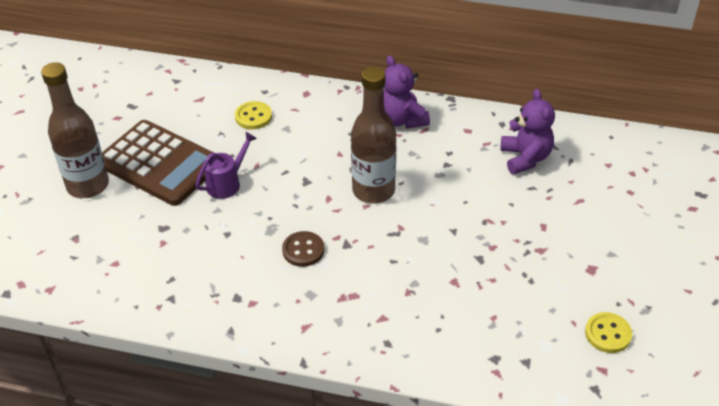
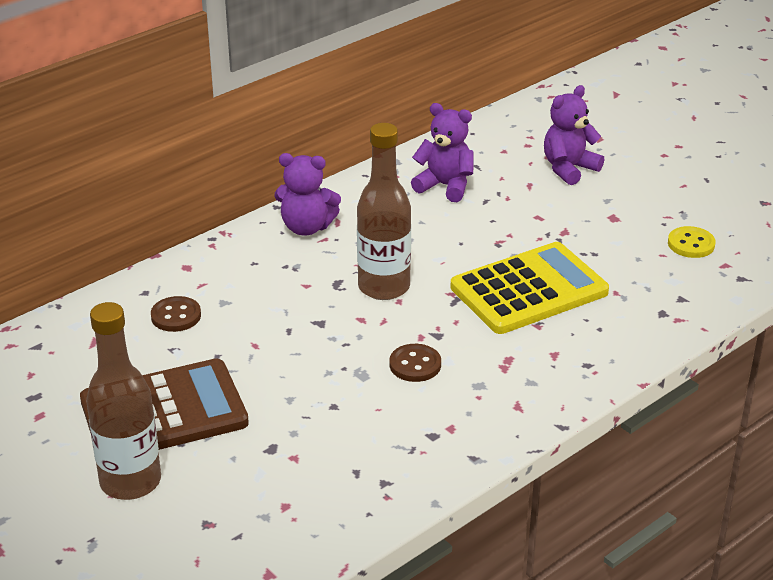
camera: 55 degrees left, 10 degrees down
(227, 183) = (257, 375): purple watering can -> none
(253, 117) = (176, 316): yellow button -> brown button
(446, 266) = (529, 290): none -> yellow calculator
(627, 211) = (569, 169): none -> purple teddy bear

